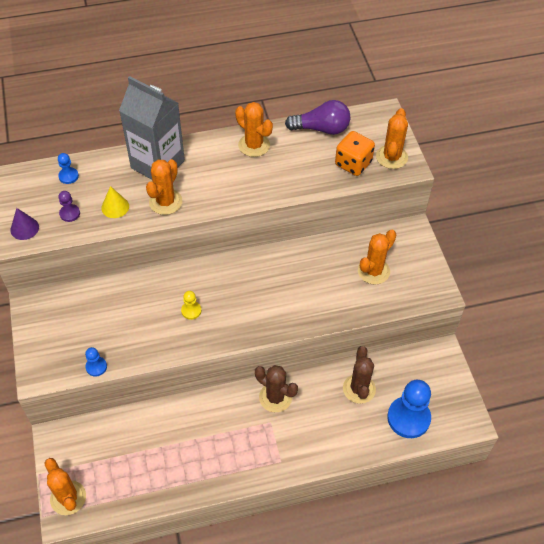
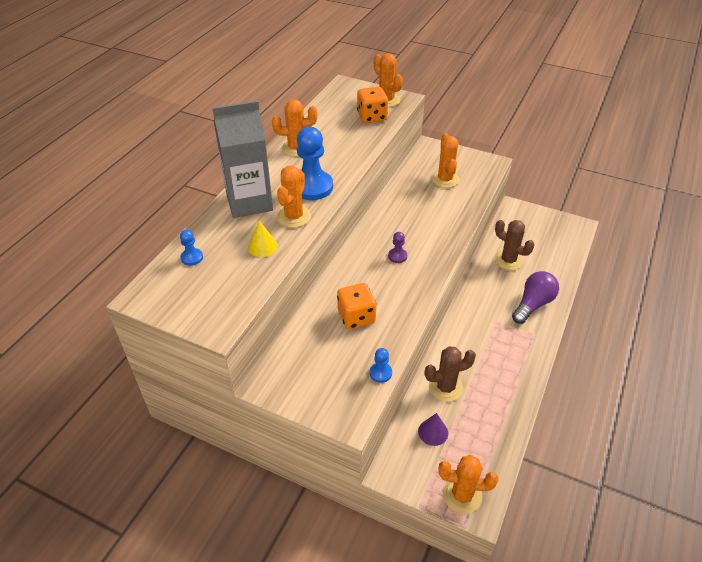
camera: 50 degrees left, 10 degrees down
(24, 228) = (214, 314): purple cone -> purple cone (433, 432)
(70, 213) = (235, 277): purple pawn -> purple pawn (397, 256)
(141, 315) = (356, 317): none -> orange dice
(165, 202) = (294, 217): orange cactus -> orange cactus turned 45 degrees clockwise
(191, 311) = (383, 285): yellow pawn -> none
(275, 397) = (477, 306): brown cactus -> brown cactus (445, 387)
(321, 129) = (322, 113): purple light bulb -> purple light bulb (533, 304)
(408, 418) = (552, 250): blue pawn -> blue pawn (312, 187)

